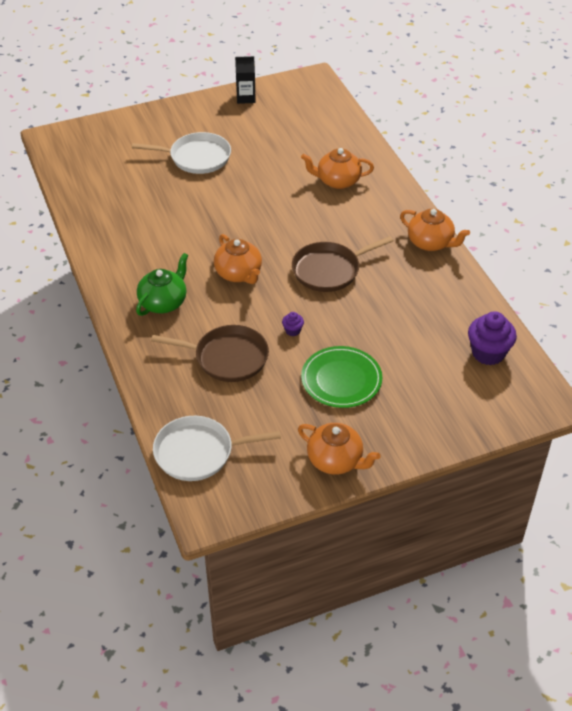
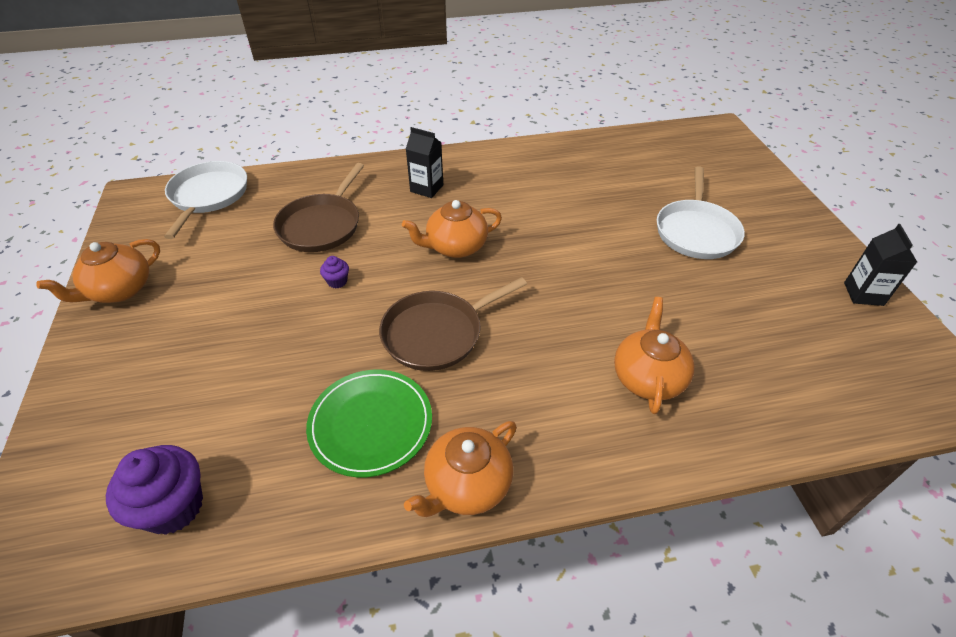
camera: 100 degrees right, 0 degrees up
(163, 302) = (426, 188): green teapot -> black carton
(329, 270) = (436, 333): brown pan -> brown pan turned 105 degrees counterclockwise
(341, 379) = (232, 314): green plate -> green plate (371, 424)

